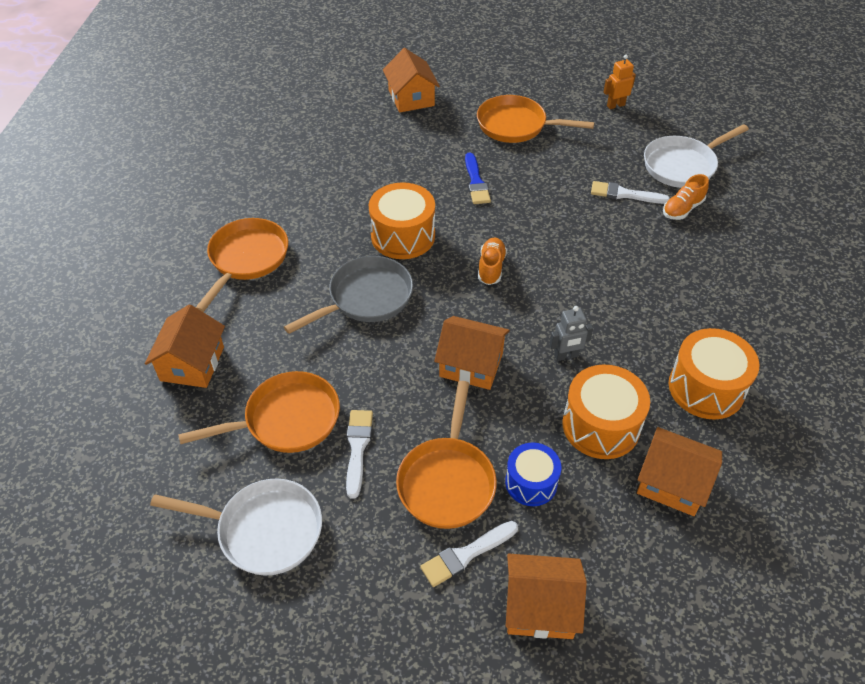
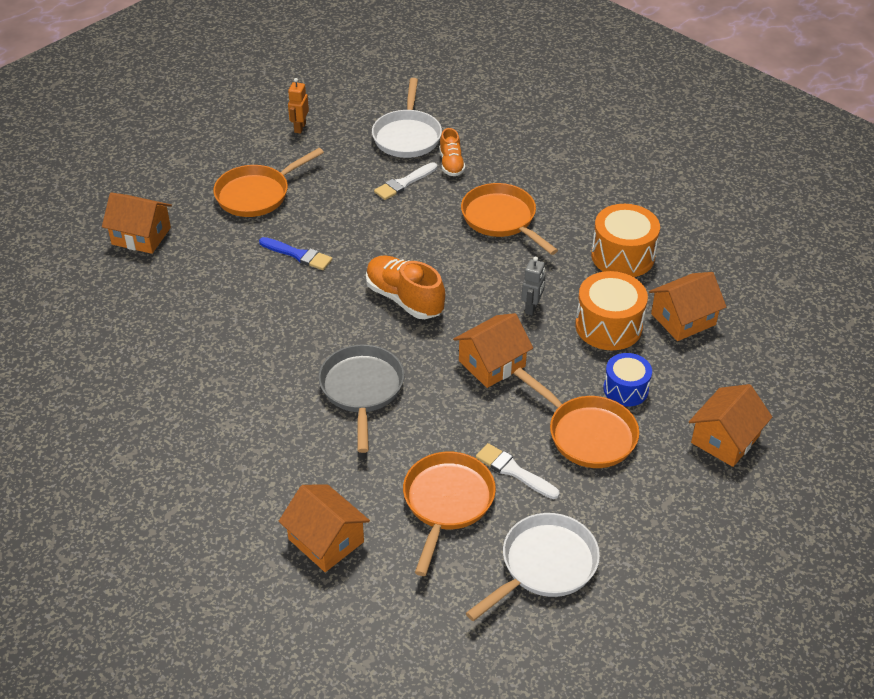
camera: 55 degrees left, 5 degrees down
(247, 259) = (233, 447): orange pan -> orange pan (501, 219)
(403, 236) = (314, 331): orange drum -> none
(466, 555) = (657, 456): white brush -> none
(491, 268) = (404, 299): orange shoe -> orange shoe, size x1.66

